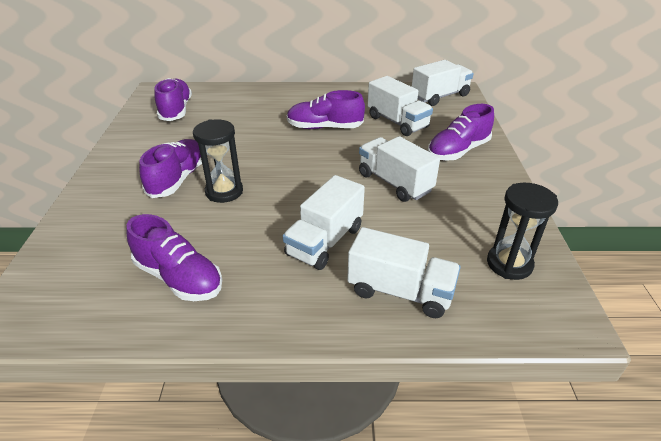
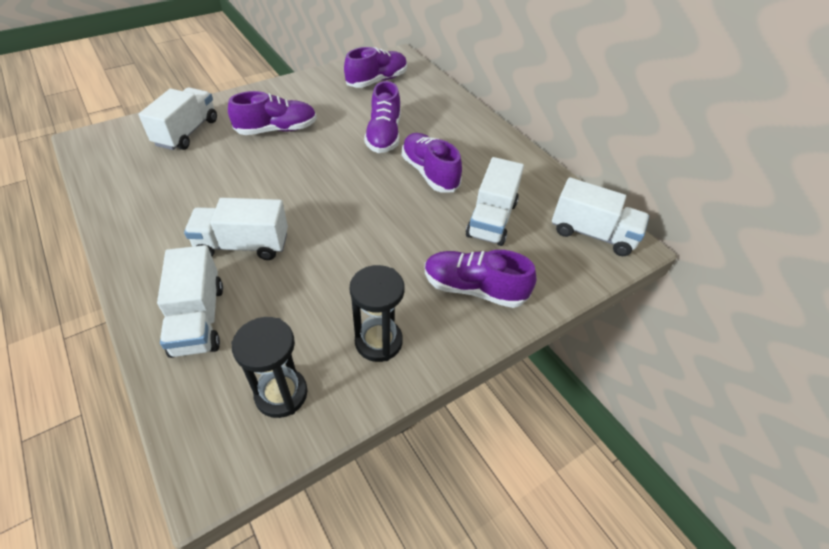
camera: 55 degrees right, 10 degrees up
(179, 278) = (158, 187): purple shoe -> purple shoe (384, 135)
(224, 191) = (276, 160): black hourglass -> black hourglass (378, 341)
(394, 183) = (367, 258): white truck -> white truck (187, 132)

